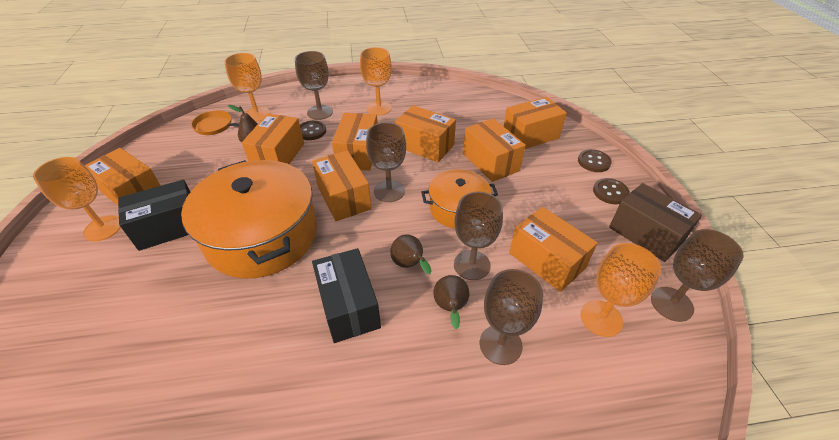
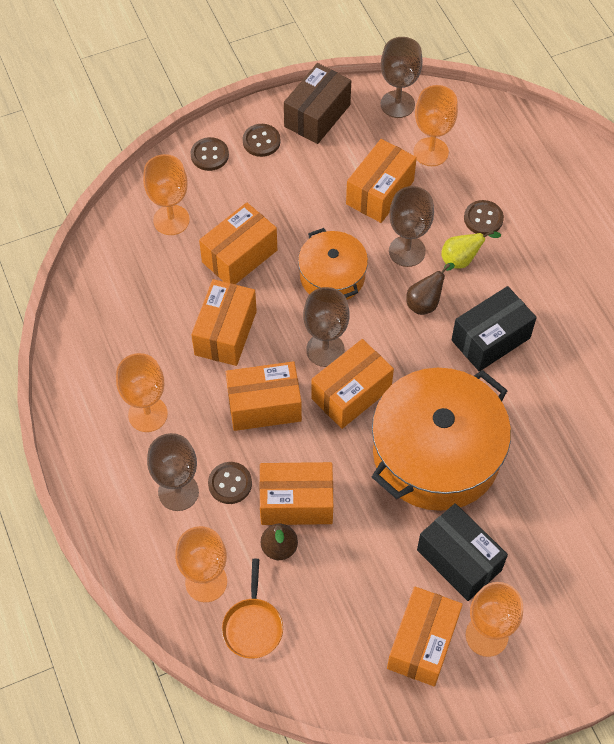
camera: 105 degrees left, 15 degrees up
(450, 308) = (462, 259): brown pear -> yellow pear
(500, 344) = (483, 219): brown goblet -> brown button
(530, 135) = (171, 220): orange box -> orange goblet

